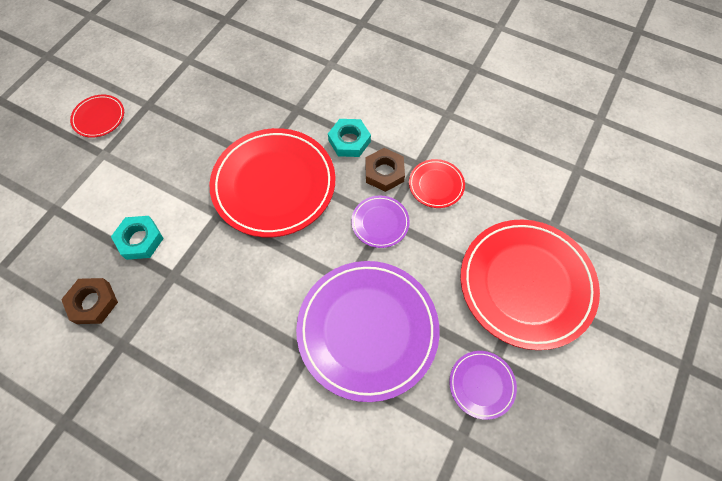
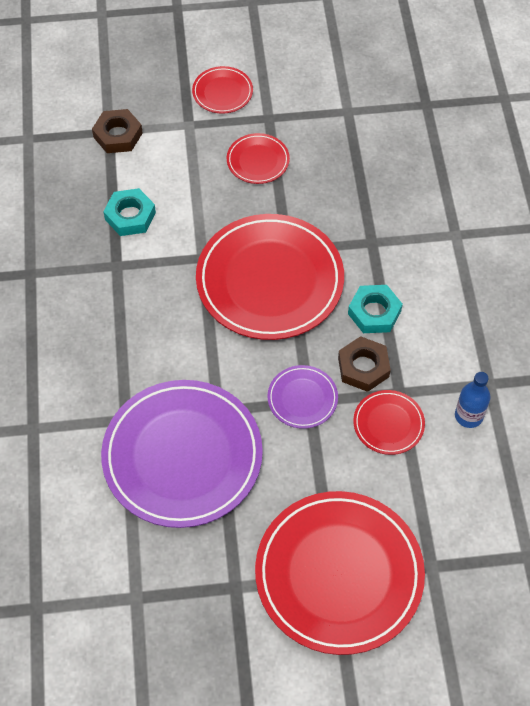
camera: 55 degrees right, 5 degrees down
(93, 303) = (49, 226): brown nut -> brown nut (118, 135)
(174, 132) = (258, 161): none -> red plate
(462, 138) = (468, 416): none -> blue bottle
(481, 385) = (200, 588): purple plate -> none

